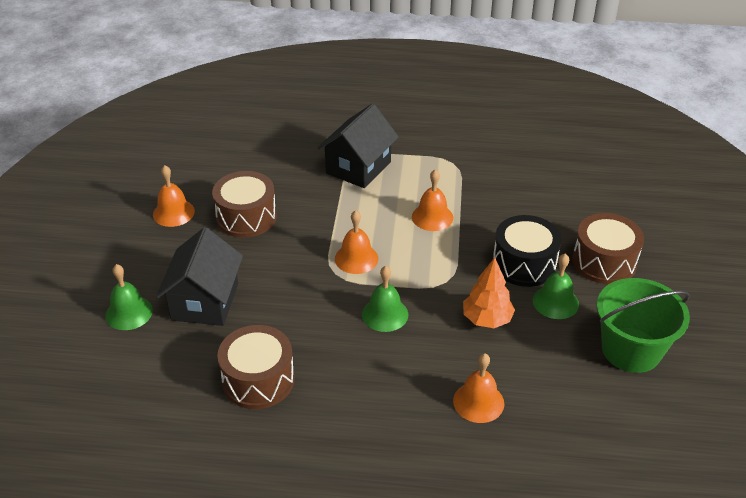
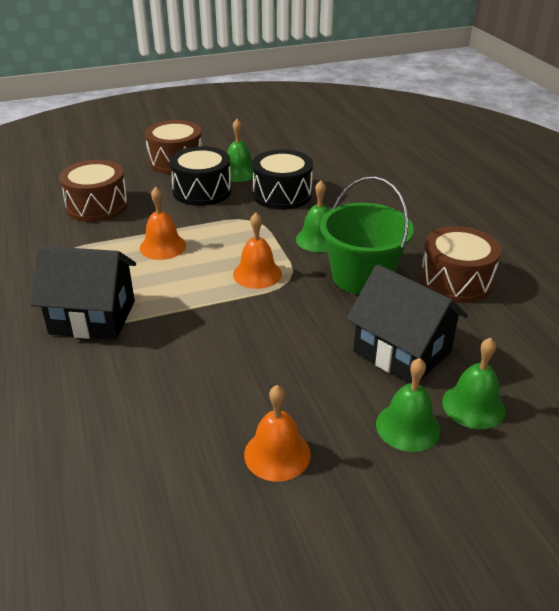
camera: 115 degrees left, 5 degrees down
(142, 273) = (408, 426): none -> green bell
(205, 301) = (402, 352): black house -> black house turned 60 degrees clockwise
(246, 217) = (242, 376): brown drum -> brown drum (97, 206)
(478, 402) = (368, 183): orange bell -> none
(487, 319) = (282, 194): orange tree -> black drum
(631, 350) = (265, 142): green bucket -> green bucket (361, 277)

